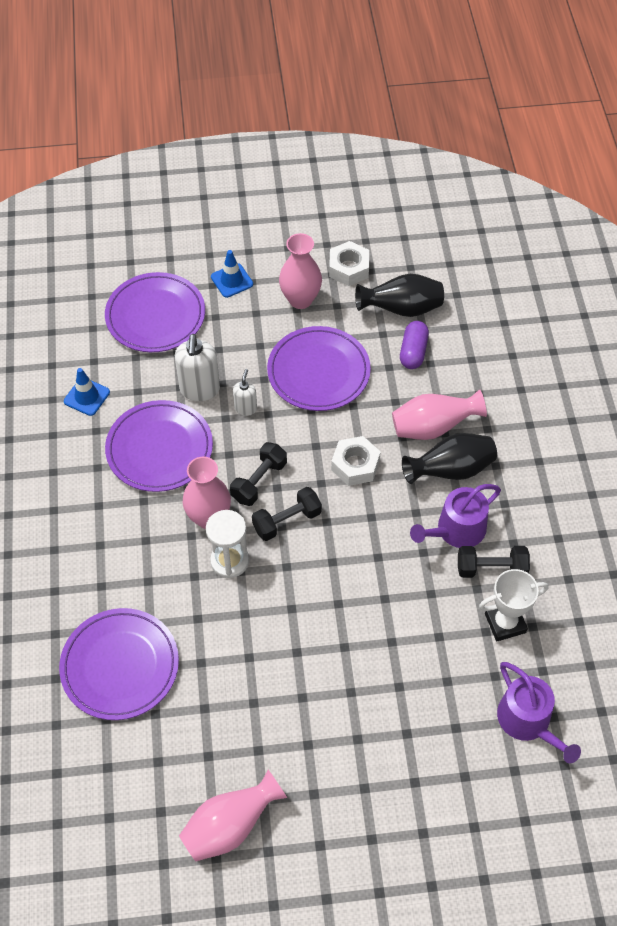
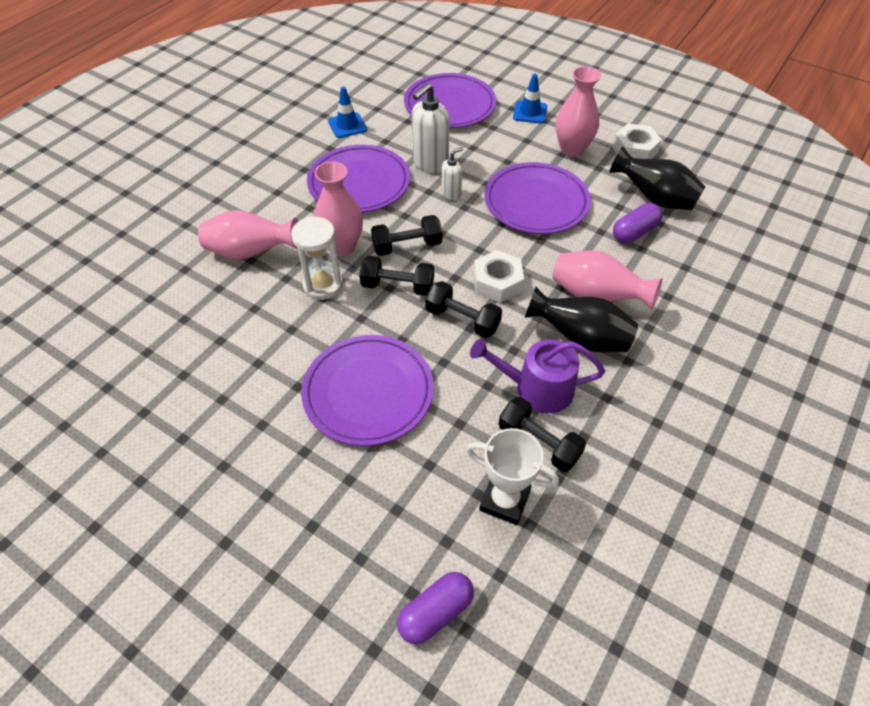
camera: 40 degrees right, 5 degrees down
(120, 666) = (165, 301): purple plate -> purple plate (368, 392)
(230, 826) = (93, 480): pink vase -> pink vase (251, 252)
(359, 514) = (462, 319): none -> black dumbbell
(528, 721) = (435, 612): purple watering can -> purple capsule

